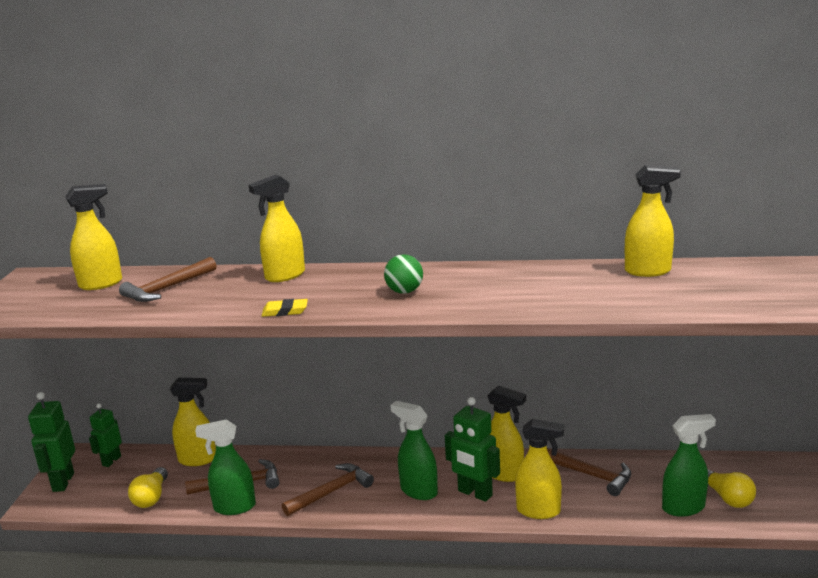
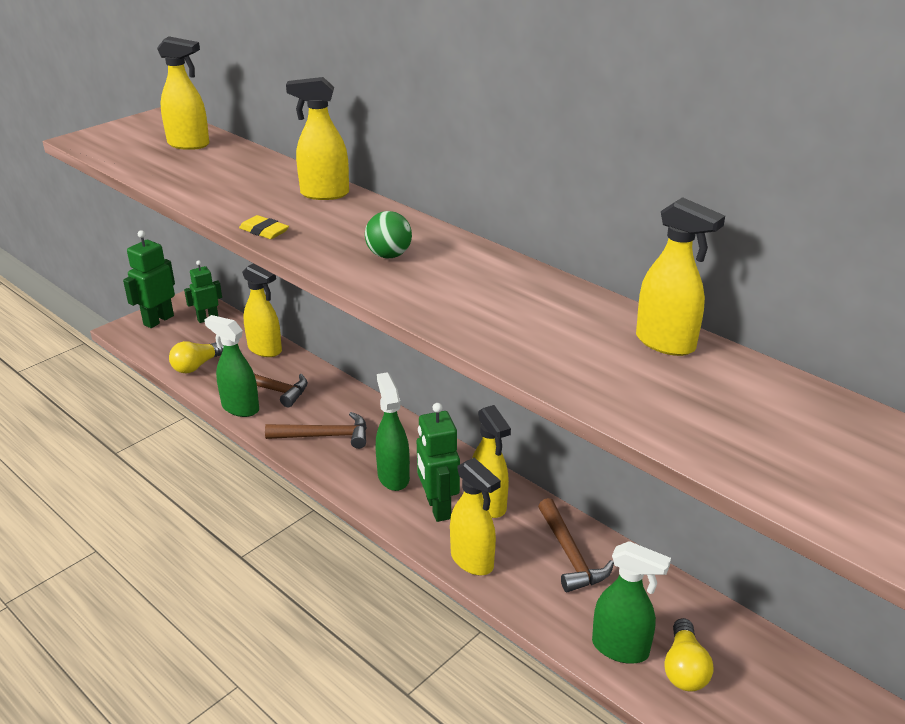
camera: 35 degrees right, 10 degrees up
(167, 288) = (223, 168): brown hammer -> none

